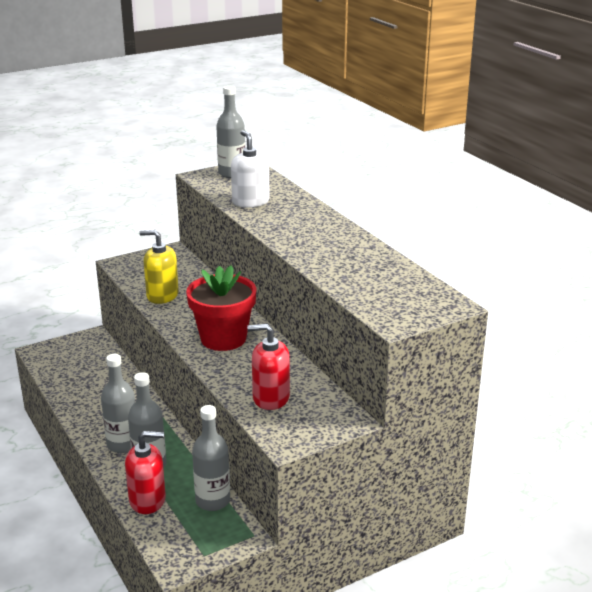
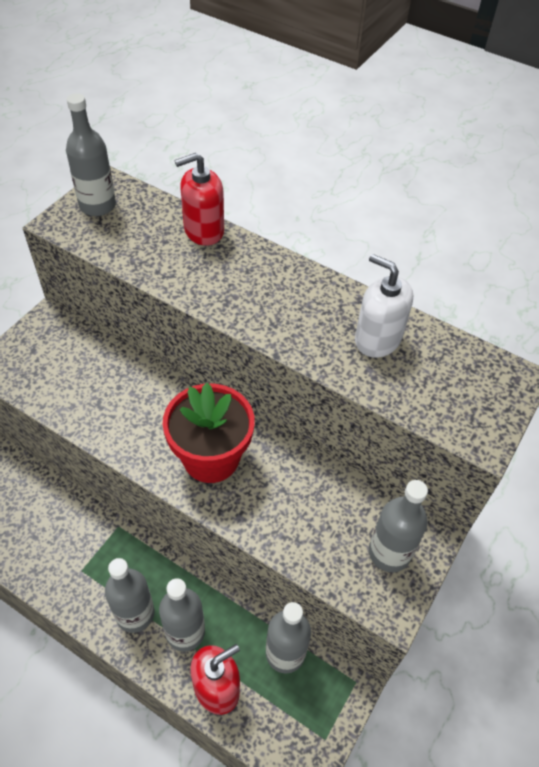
camera: 30 degrees left, 25 degrees up
(162, 295) = (89, 408): yellow soap dispenser -> none
(250, 202) = (160, 257): white soap dispenser -> white soap dispenser (377, 339)
(271, 398) = (328, 539): red soap dispenser -> red soap dispenser (203, 230)
(310, 417) = (389, 553): none -> grey bottle

